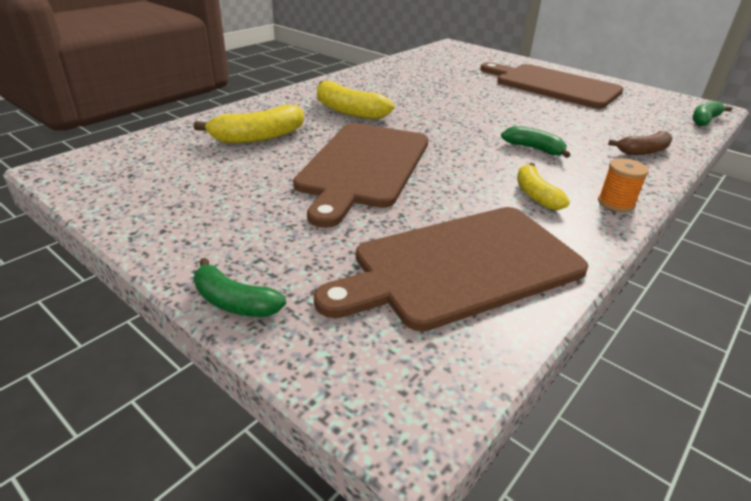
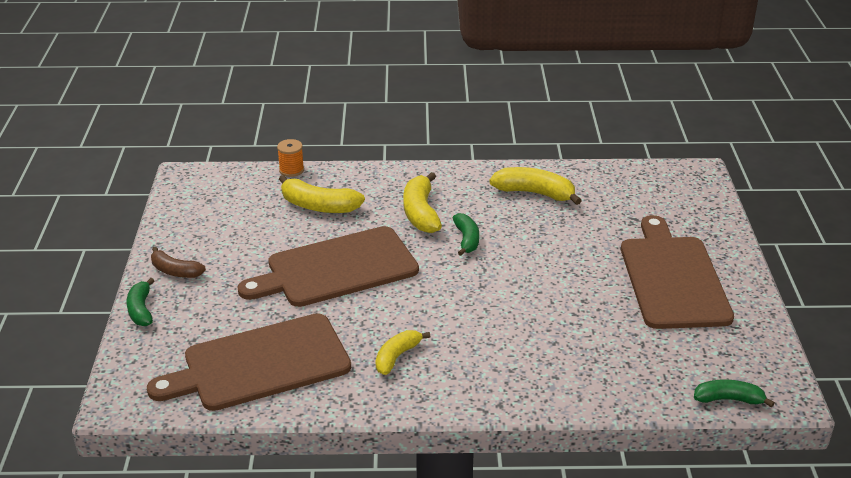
camera: 50 degrees right, 0 degrees up
(396, 78) = (535, 193): none -> yellow banana
(461, 266) = (260, 364): brown cutting board -> brown cutting board turned 45 degrees counterclockwise
(534, 149) = (483, 326): green banana -> green banana (466, 240)
(616, 203) = (435, 397): orange spool -> orange spool (291, 170)
(643, 151) = (569, 383): brown banana -> brown banana (175, 271)

